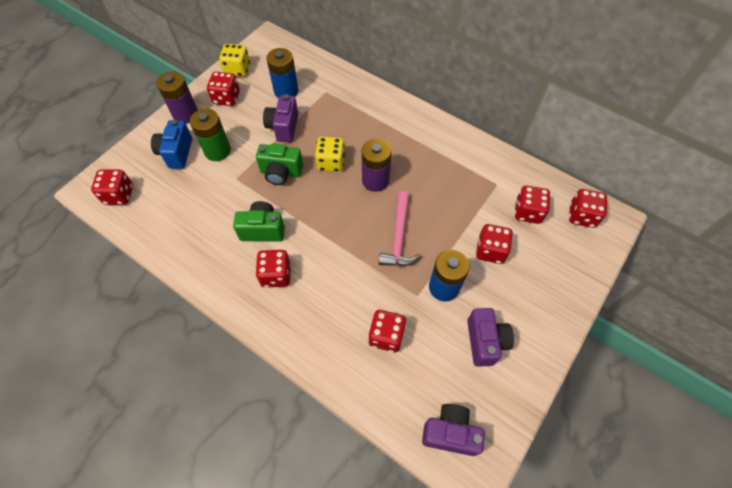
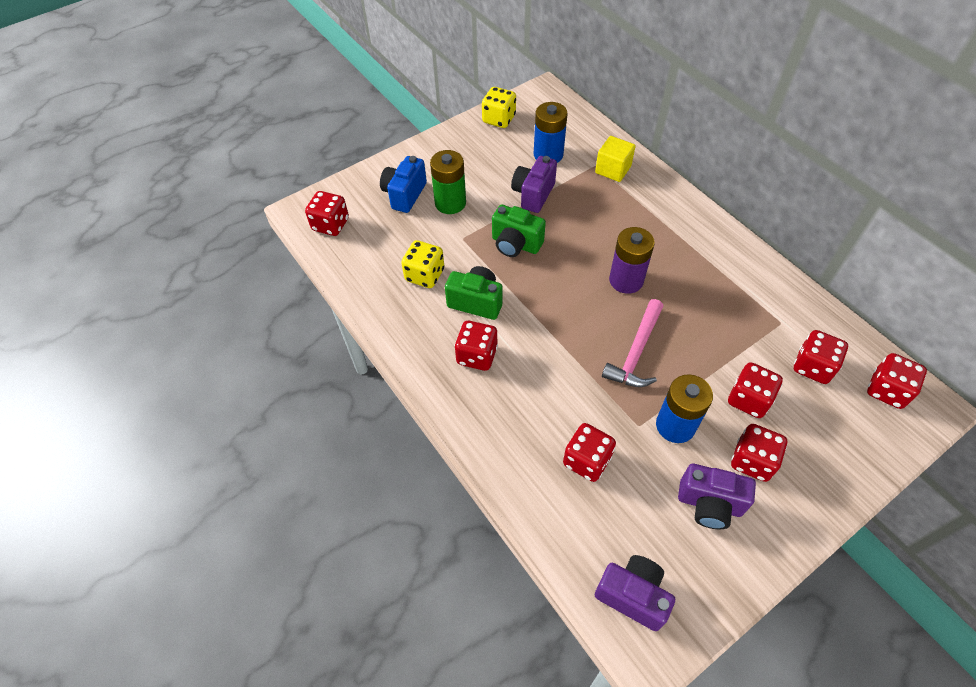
camera: 20 degrees right, 5 degrees down
(185, 114) = (426, 155): purple battery -> none
(226, 98) = (477, 147): red dice -> red dice (752, 461)
(331, 163) = (578, 247): yellow dice -> yellow dice (425, 275)
(340, 92) = (613, 169): none -> yellow cube
(485, 342) = (709, 504): purple camera -> purple camera turned 90 degrees clockwise

